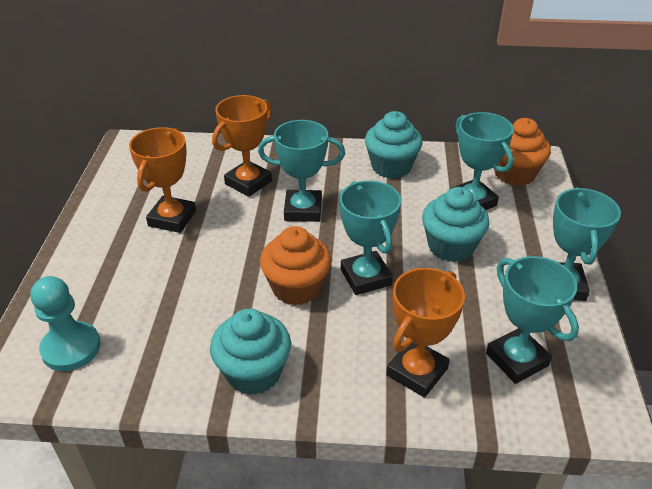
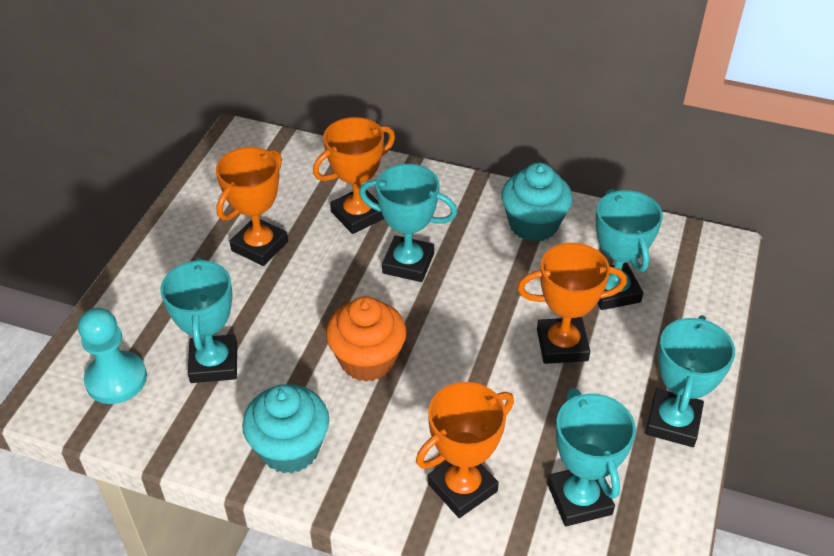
camera: 15 degrees right, 5 degrees up
(366, 277) = (449, 363): turquoise trophy -> turquoise trophy (214, 363)
(450, 247) = (562, 345): turquoise cupcake -> orange trophy
(514, 174) = (682, 263): orange cupcake -> none

